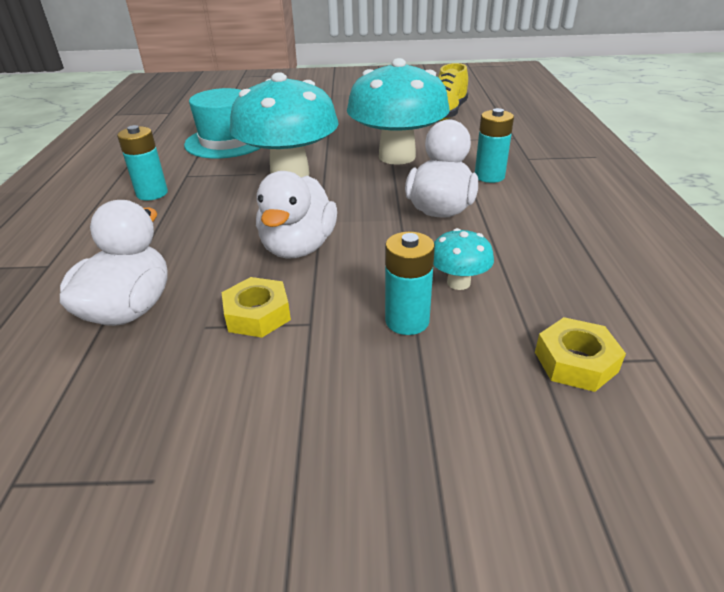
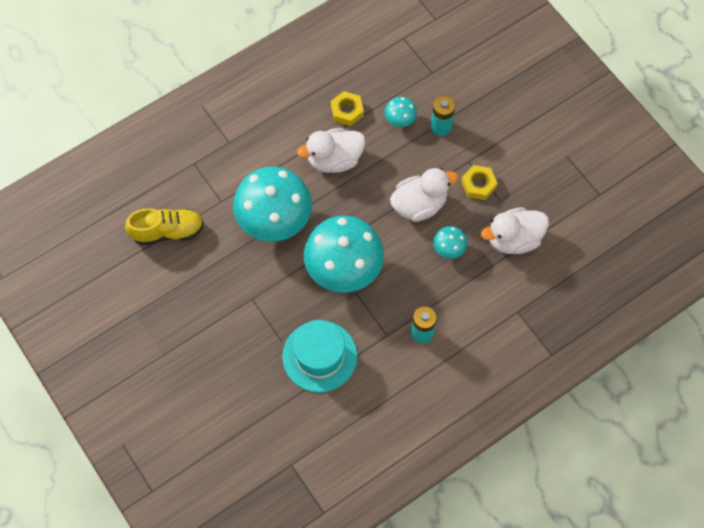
camera: 125 degrees left, 30 degrees up
(207, 246) = (448, 249): none -> turquoise mushroom
(489, 176) = (273, 153): turquoise battery -> none
(575, 362) = (424, 62): yellow nut -> yellow nut (347, 111)

